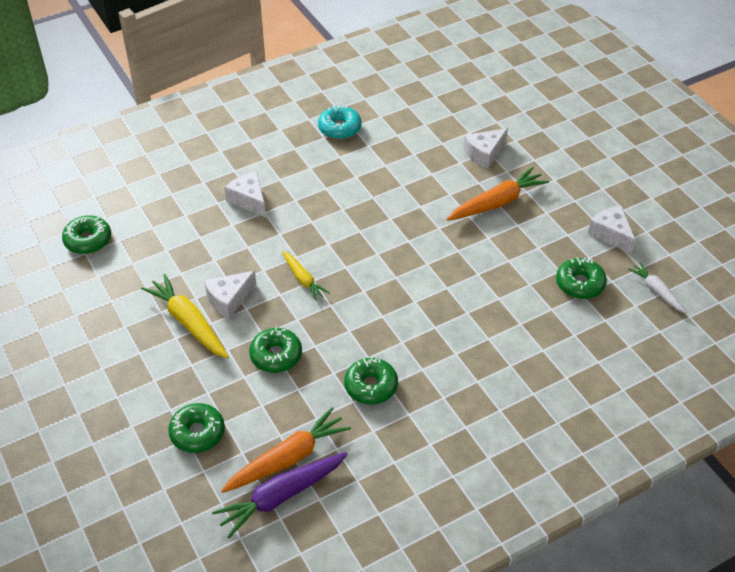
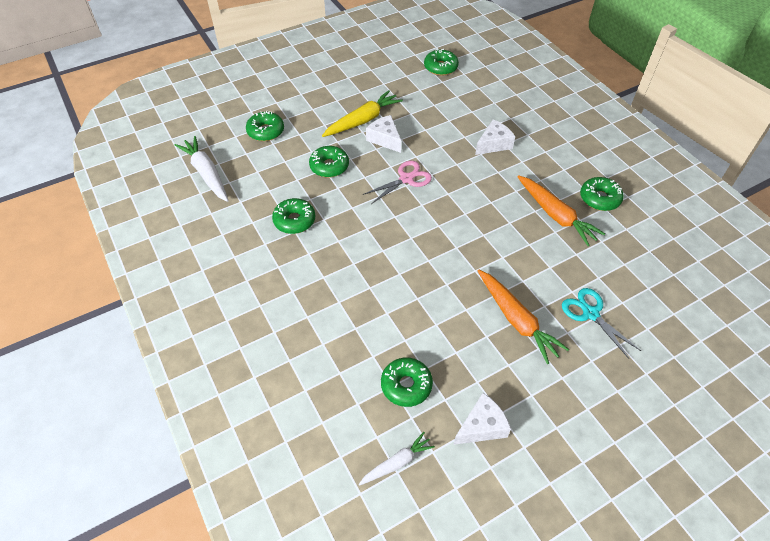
camera: 90 degrees right, 5 degrees up
(281, 496) = (206, 174): purple carrot -> white carrot
(288, 458) = (236, 176): orange carrot -> orange carrot (555, 215)
(303, 279) = (406, 179): yellow carrot -> pink scissors
(339, 128) = (599, 198): turquoise donut -> green donut
(484, 154) = (590, 313): white cheese -> turquoise scissors

